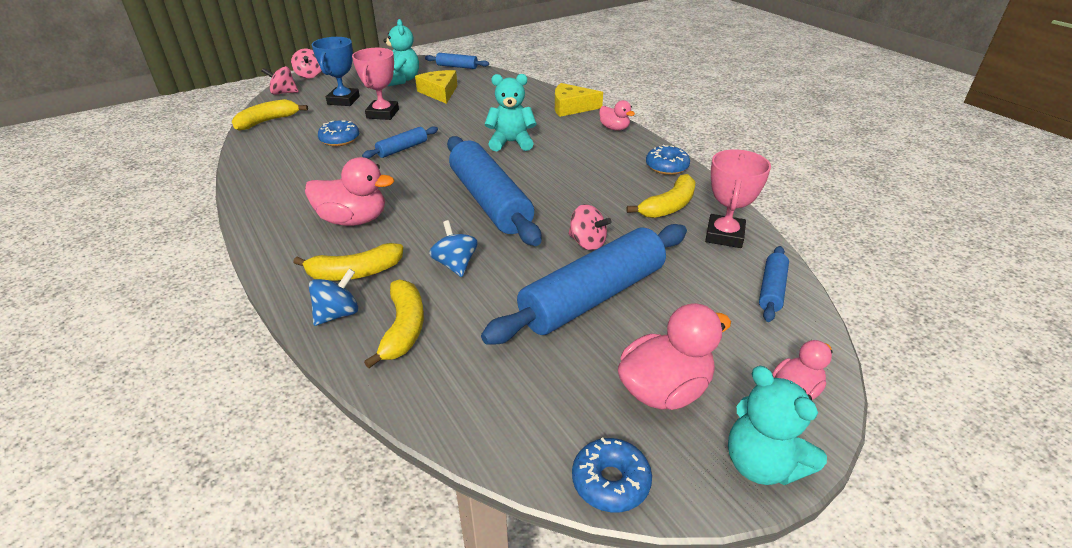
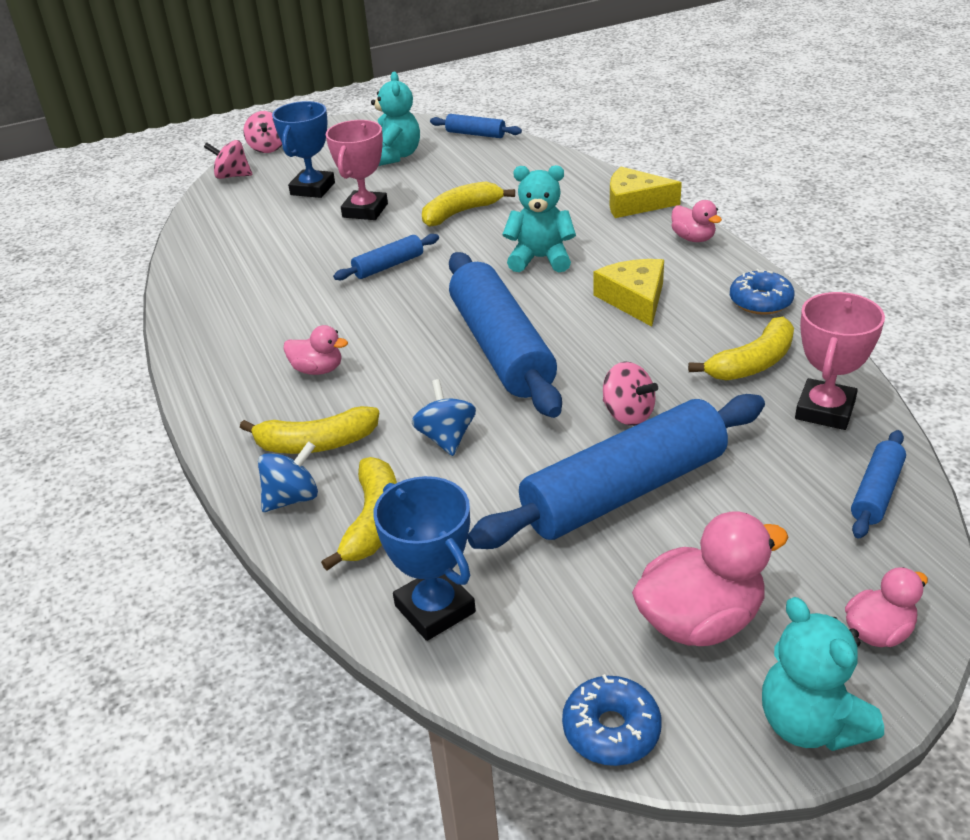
camera: 10 degrees right, 0 degrees up
(267, 121) = (210, 220): yellow banana -> yellow banana (461, 212)
(340, 139) = (305, 250): blue donut -> none
(353, 220) = (318, 370): pink duck -> pink duck, size x0.57
(439, 92) = (447, 177): yellow cheese -> yellow cheese (634, 299)
(458, 393) = (434, 609): none -> blue trophy

